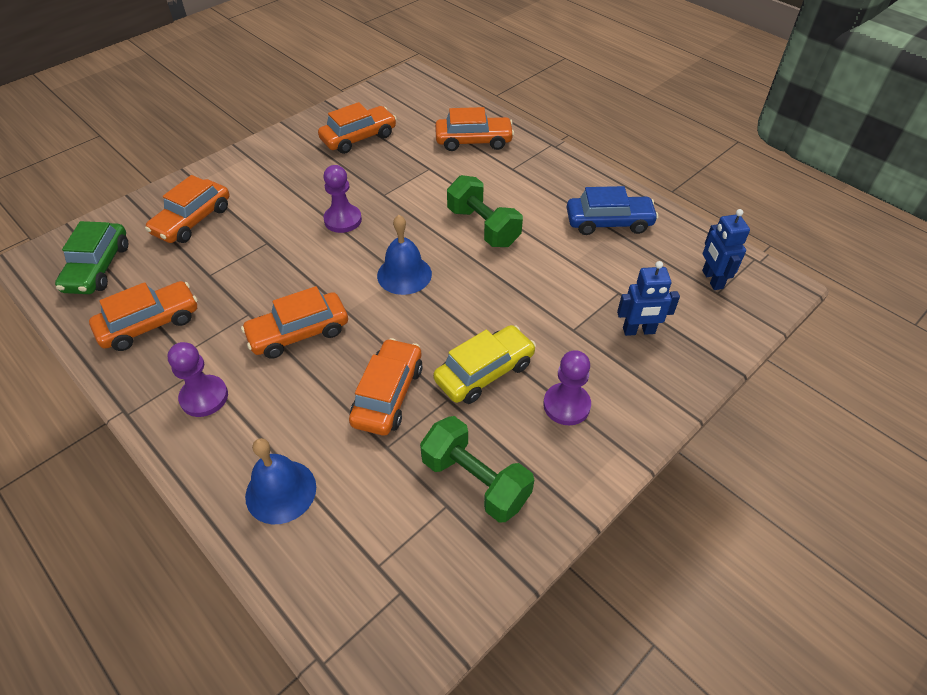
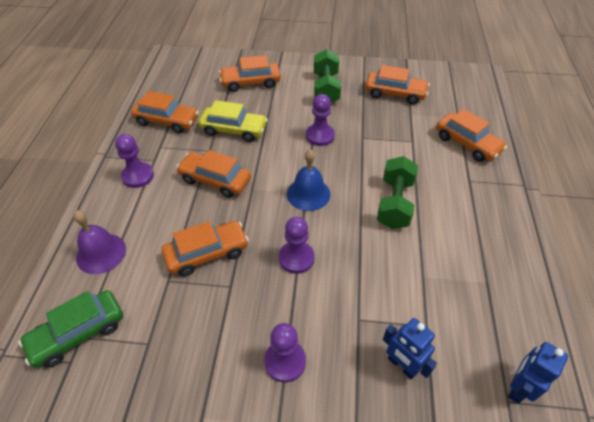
camera: 50 degrees right, 0 degrees up
(98, 268) = (184, 77): green car -> green car (78, 333)
(281, 491) = (101, 253): blue bell -> purple bell
(468, 330) = (296, 258): none -> purple pawn
(475, 481) = (178, 347): green dumbbell -> green dumbbell (326, 89)
(484, 372) = (269, 291): yellow car -> yellow car (234, 130)
(609, 222) = (490, 272): blue car -> none

